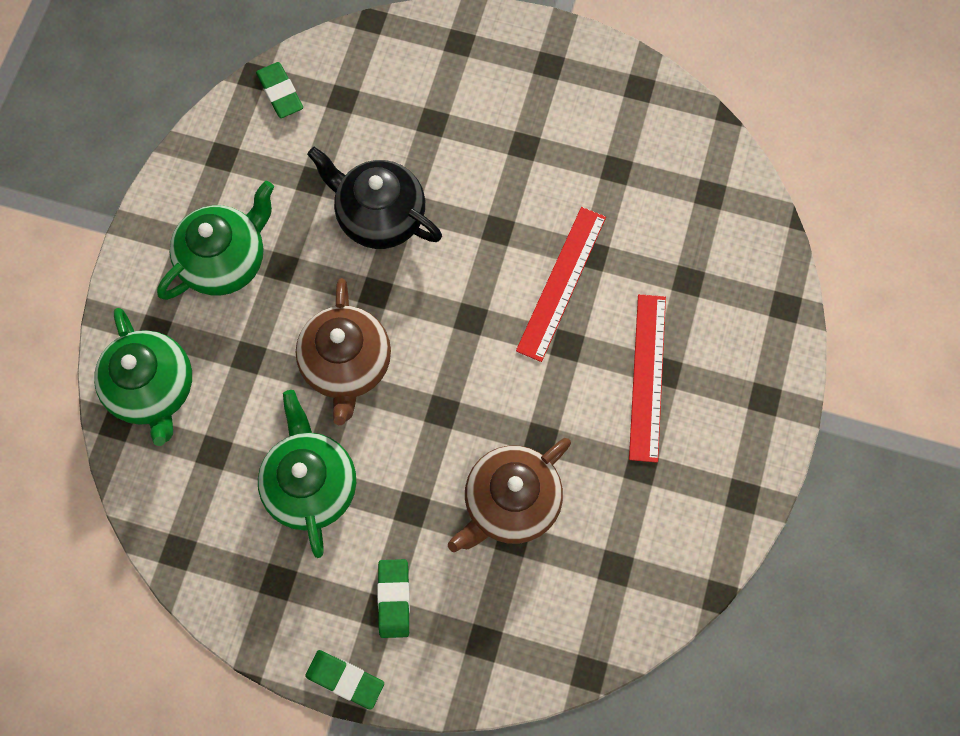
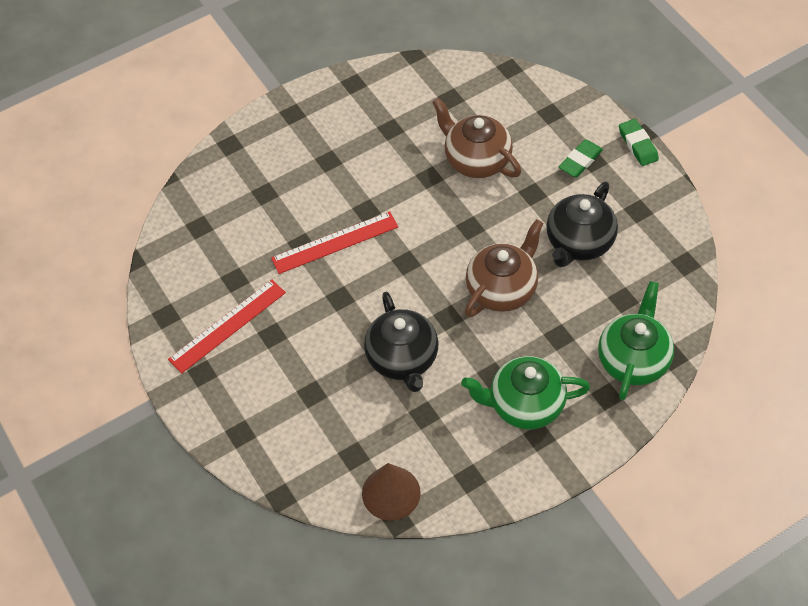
camera: 135 degrees left, 15 degrees down
(280, 92) = (391, 493): green eraser -> brown cone
(311, 484) = (579, 243): green teapot -> black teapot
(510, 503) = (476, 160): brown teapot -> brown teapot turned 135 degrees counterclockwise
(648, 376) = (340, 164): red ruler -> red ruler (227, 325)

